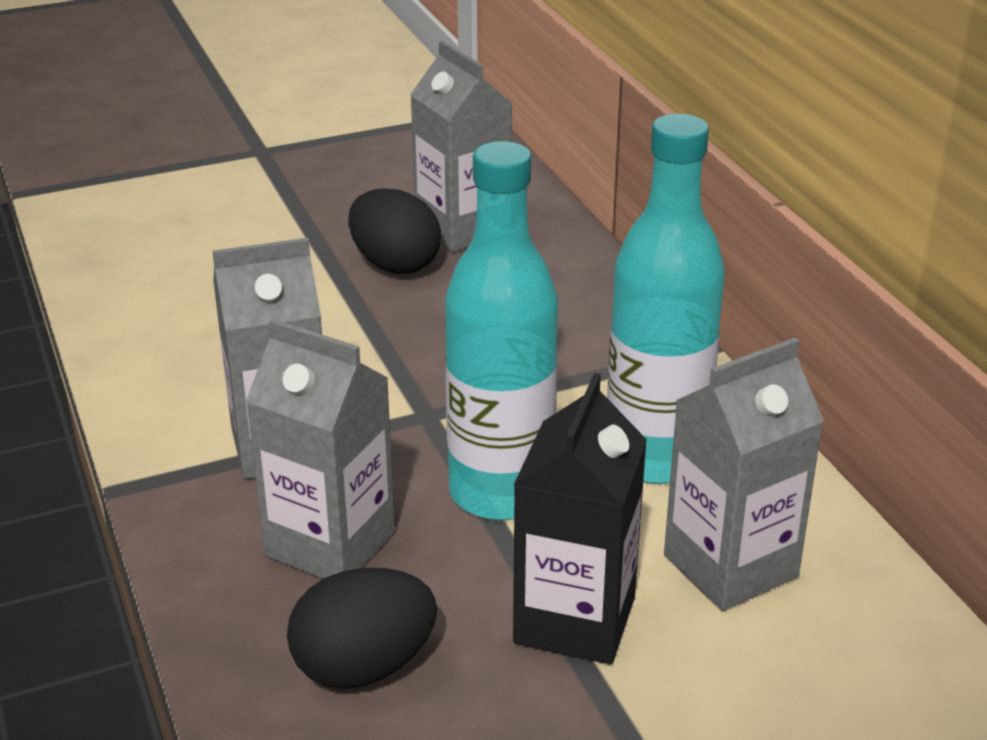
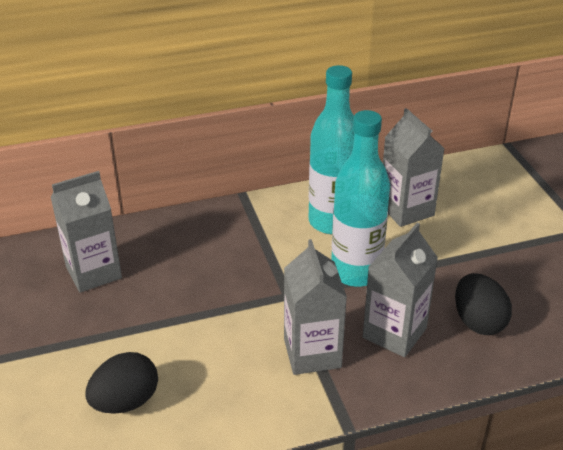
camera: 85 degrees left, 5 degrees up
(395, 264) = (128, 303): black egg -> black egg (125, 402)
(574, 620) = (442, 256): black carton -> none

